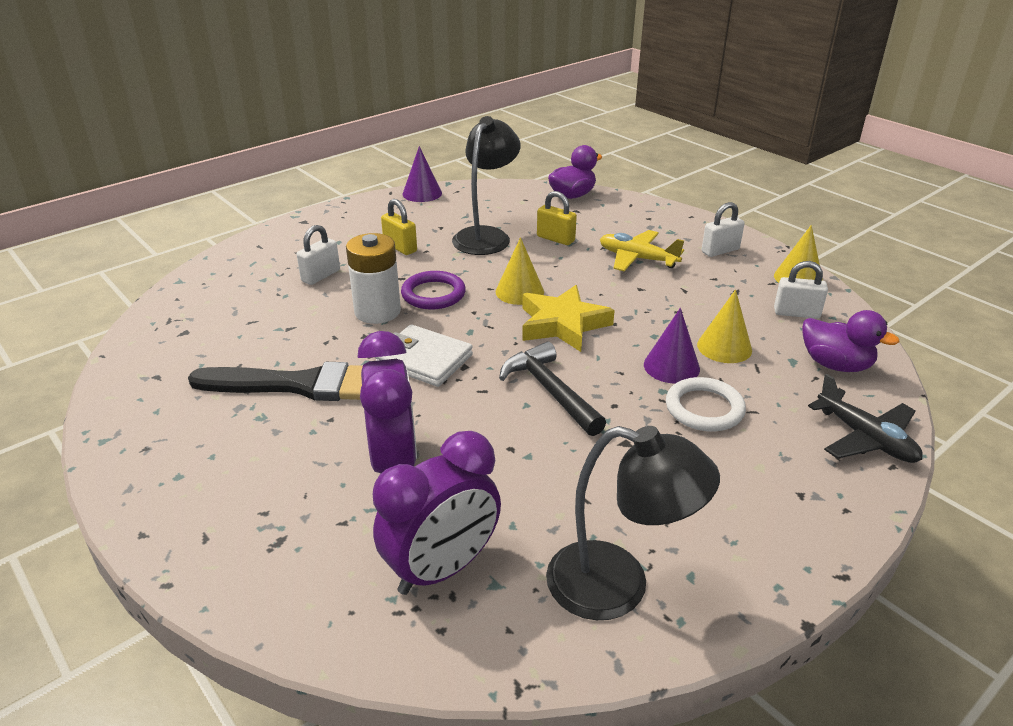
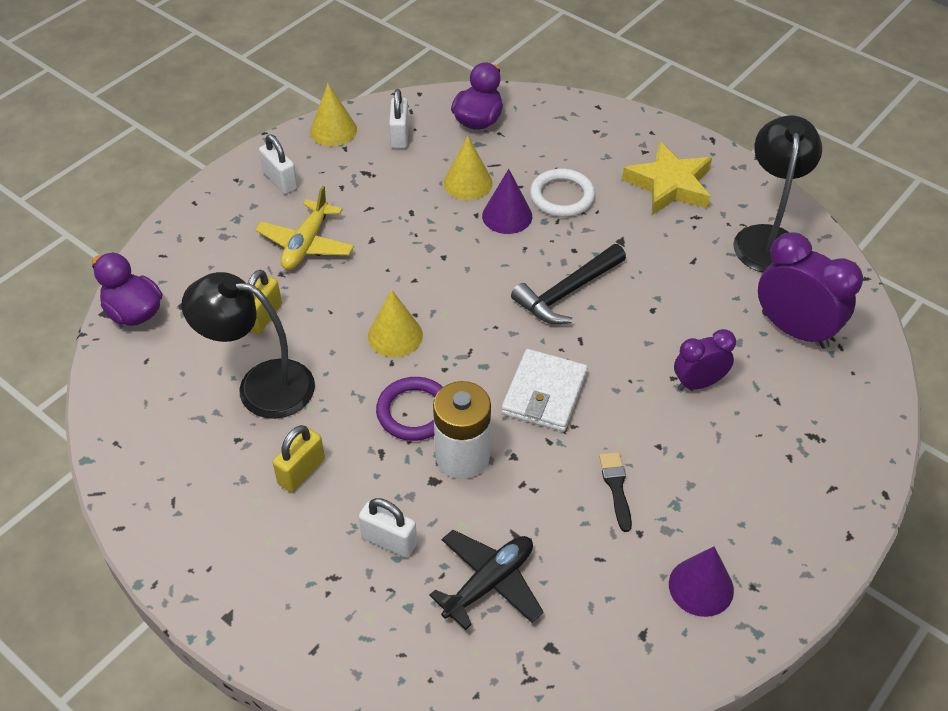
camera: 100 degrees left, 15 degrees up
(301, 385) = (616, 487): black brush -> black brush, size x0.43
(394, 462) = (698, 383): purple clock -> purple clock, size x0.60
(422, 193) = (124, 485): purple cone -> purple cone (701, 587)
(563, 324) = (454, 294): yellow star -> yellow star (669, 185)
(865, 438) = (571, 115): black plane -> black plane (489, 583)

